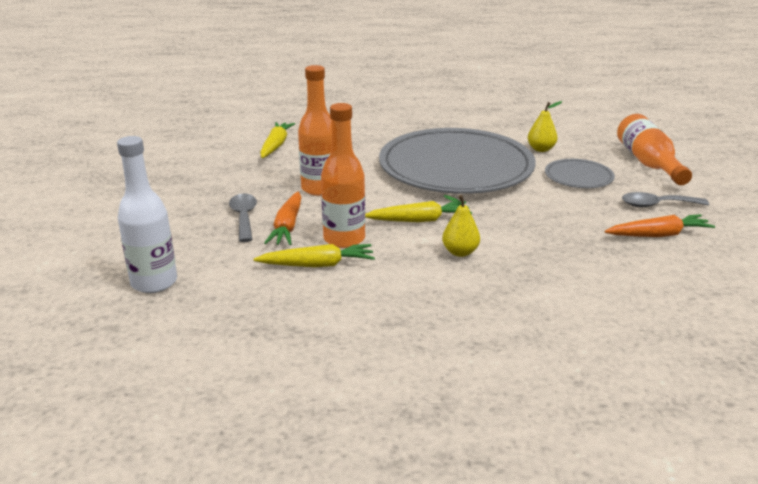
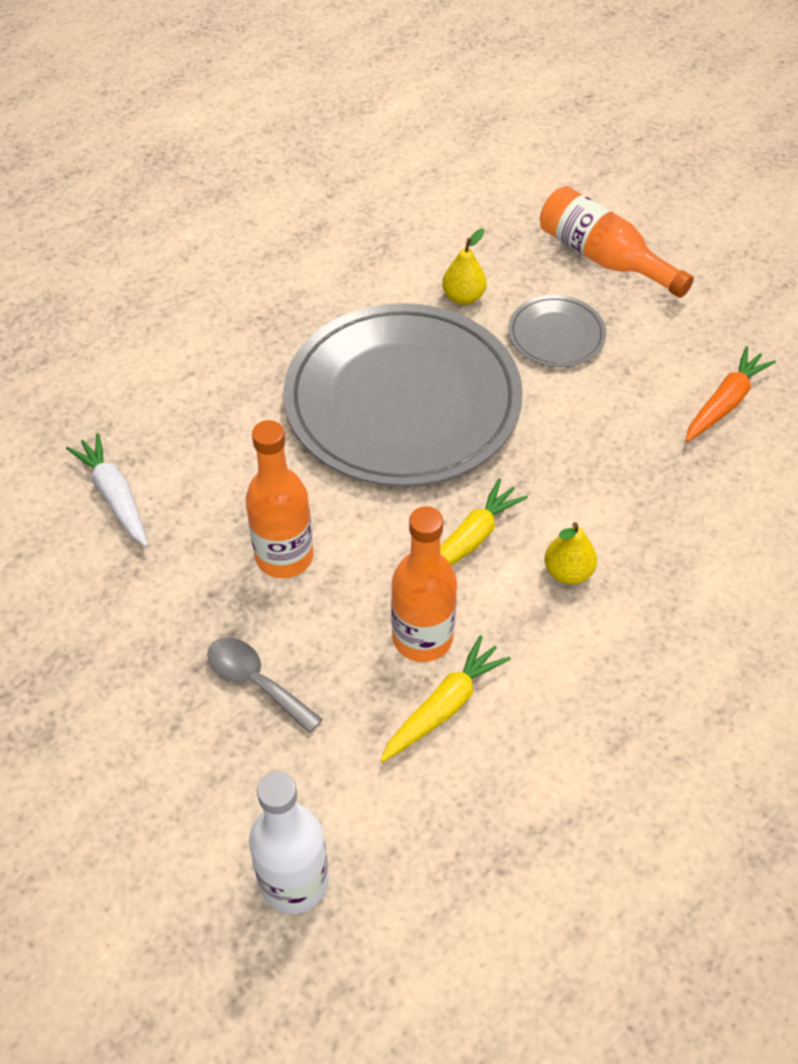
camera: 40 degrees left, 25 degrees up
(276, 145) = (114, 496): yellow carrot -> white carrot
(287, 227) = (331, 661): orange carrot -> none
(657, 205) = (679, 344): grey spoon -> none

